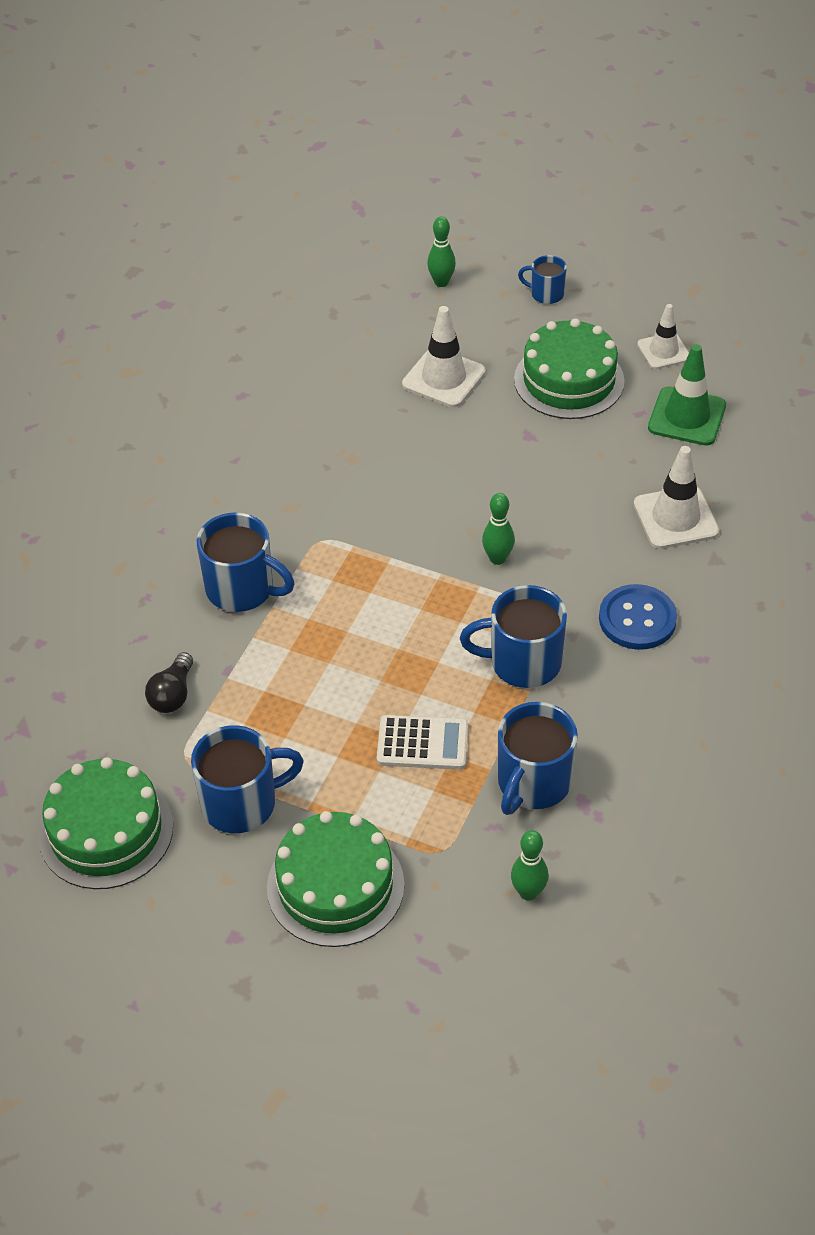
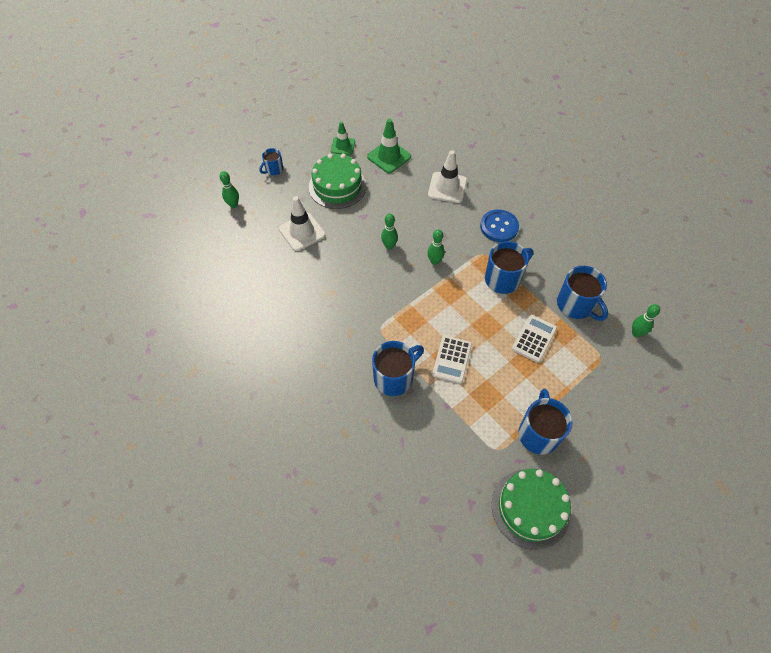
camera: 65 degrees left, 10 degrees up
(173, 694) = (451, 439): black light bulb -> none
(315, 647) = (452, 359): none -> white calculator
(335, 886) = (605, 410): green cake -> none
(489, 490) = (389, 246): none -> green bowling pin
(522, 662) = (503, 279): blue mug -> blue mug turned 150 degrees counterclockwise
(663, 351) = (343, 146): white traffic cone -> green traffic cone

